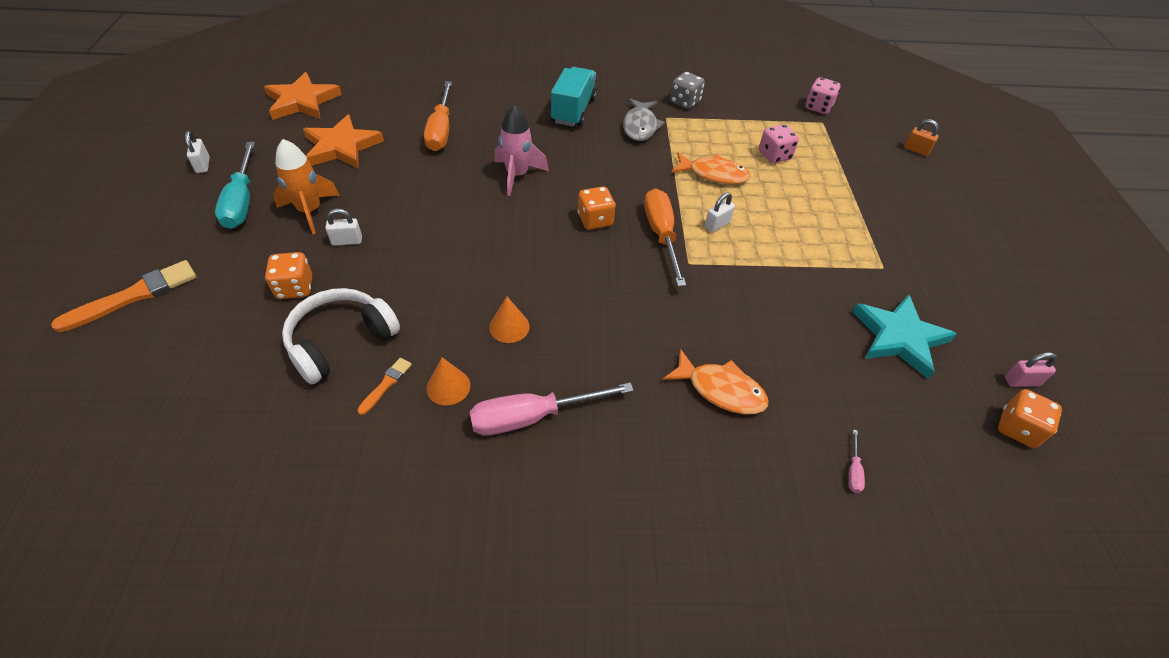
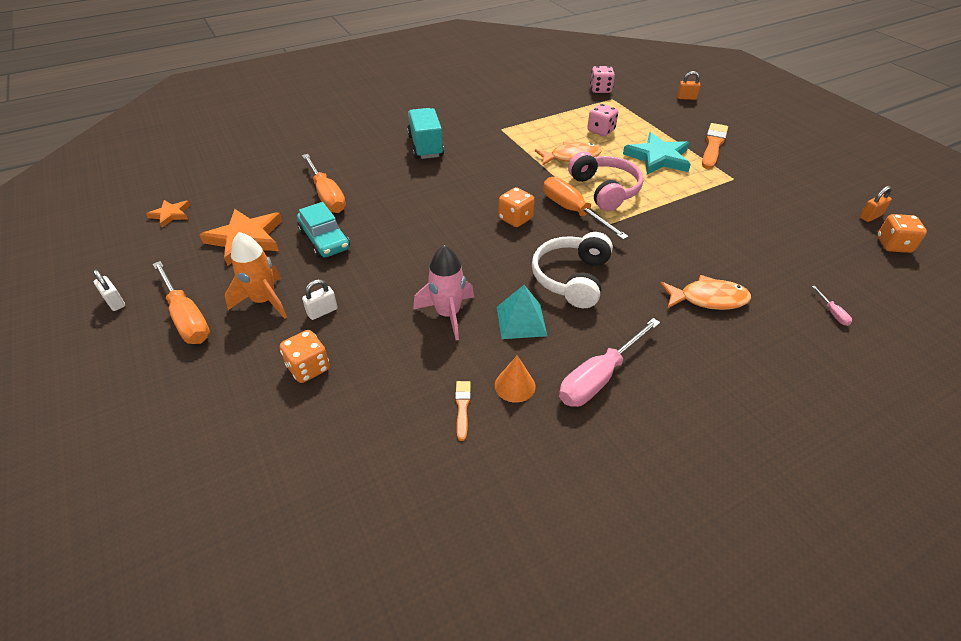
camera: 25 degrees left, 5 degrees down
(134, 295) = (147, 442): orange brush -> orange brush (713, 145)
(242, 201) = (187, 317): turquoise screwdriver -> orange screwdriver
(302, 101) = (170, 214): orange star -> orange star, size x0.54
(341, 341) = (392, 392): white headphones -> white headphones (572, 278)
(404, 173) = (324, 240): none -> turquoise car
(509, 327) = (521, 321): orange cone -> turquoise pyramid
(517, 175) = (424, 208): pink rocket -> pink rocket (448, 314)
(640, 126) = (487, 141): grey fish -> none
(685, 102) = (505, 114): grey dice -> none
(717, 225) = (605, 190): white padlock -> pink headphones
(899, 338) = (782, 218): turquoise star -> turquoise star (658, 158)
(1021, 381) = (870, 216): pink padlock -> orange padlock

